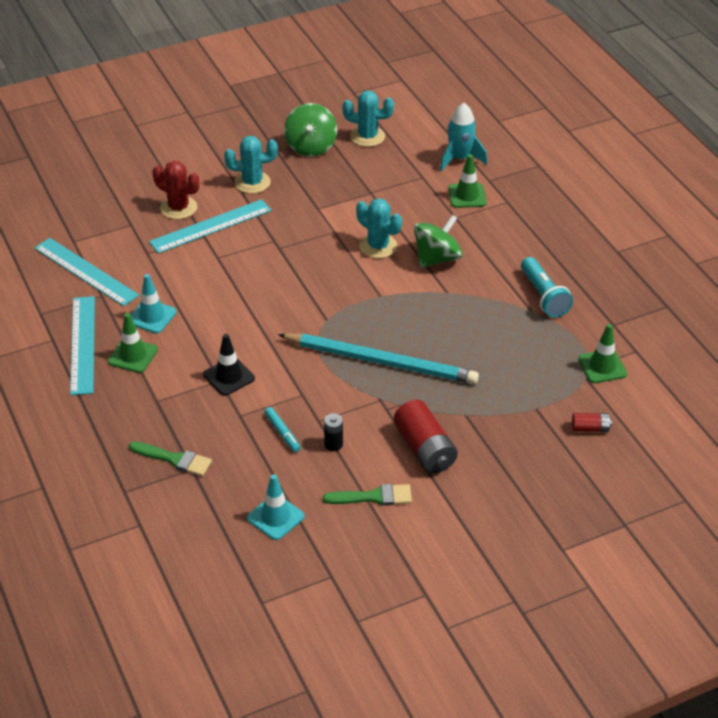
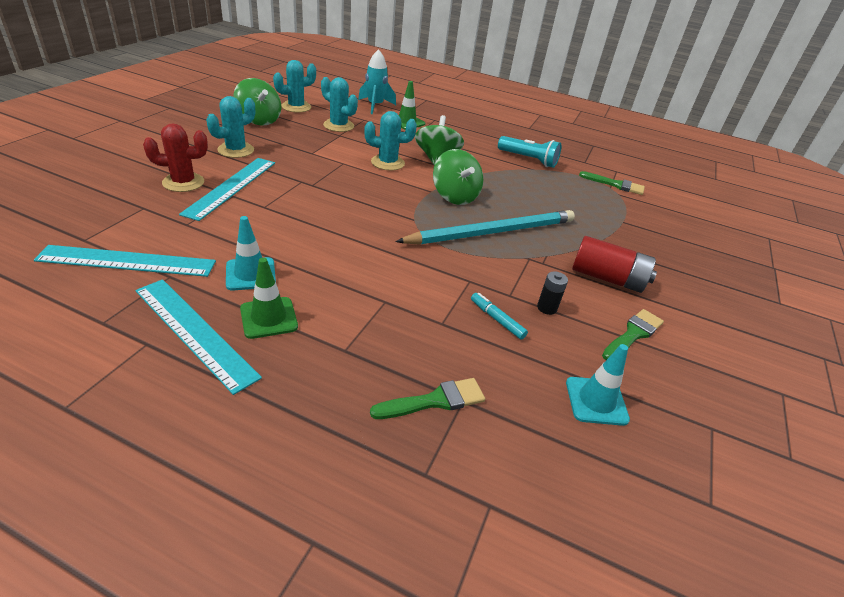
camera: 45 degrees left, 5 degrees down
(229, 376) = (390, 294): black traffic cone -> none
(282, 433) = (497, 319): turquoise marker -> turquoise marker turned 150 degrees counterclockwise
(383, 178) = (338, 126): none -> turquoise cactus
(396, 310) = (455, 196): none -> green spinning top
(590, 428) = (666, 220): red battery -> none
(602, 366) = (615, 184): green traffic cone -> green brush

